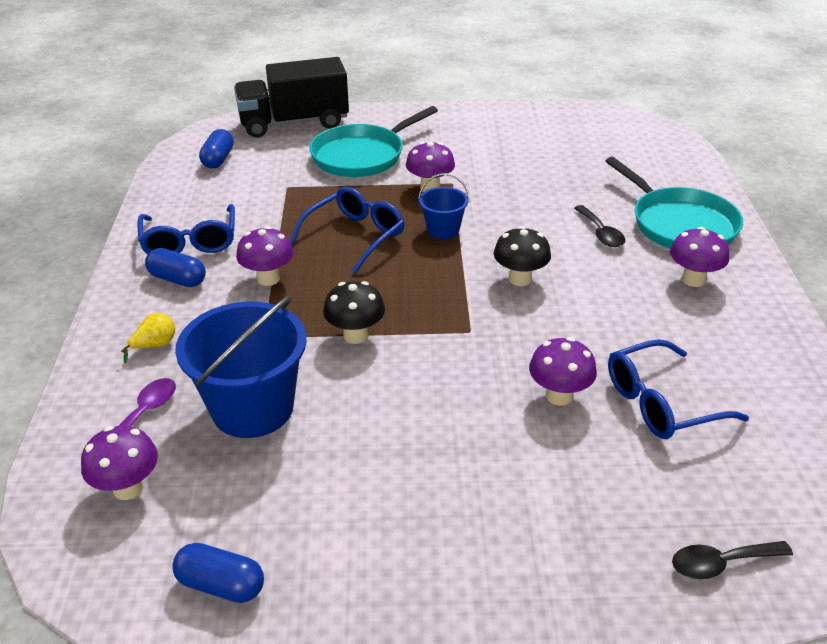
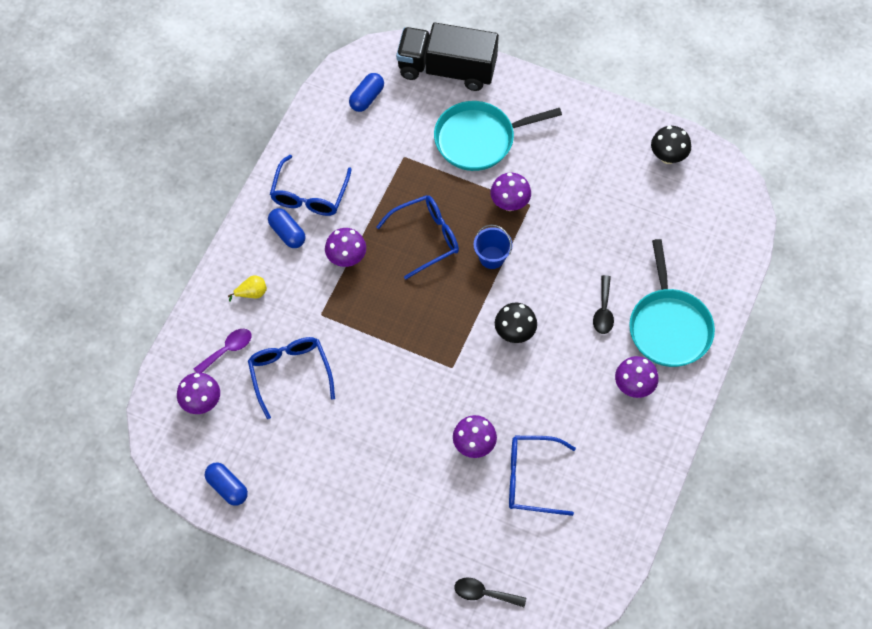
camera: 25 degrees right, 25 degrees up
(252, 408) = (290, 373): blue bucket -> blue glasses
(355, 335) = (378, 339): black mushroom -> black mushroom (668, 157)

